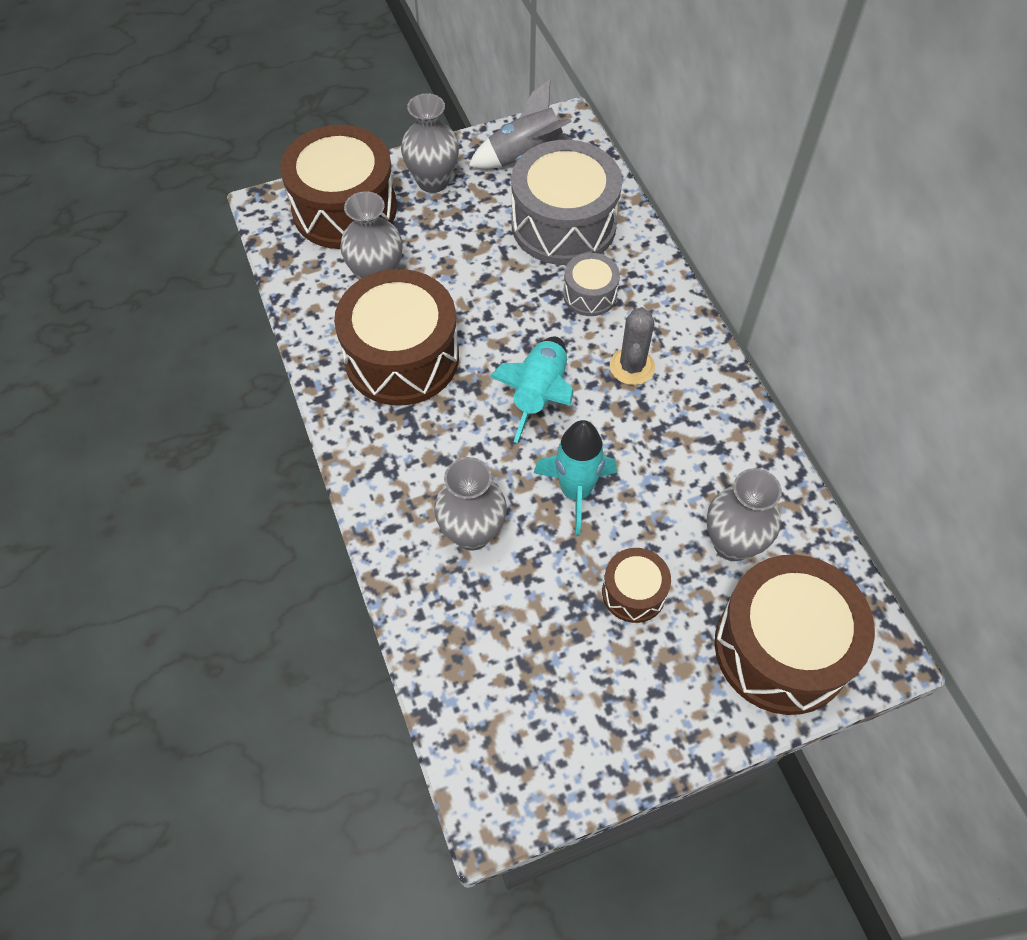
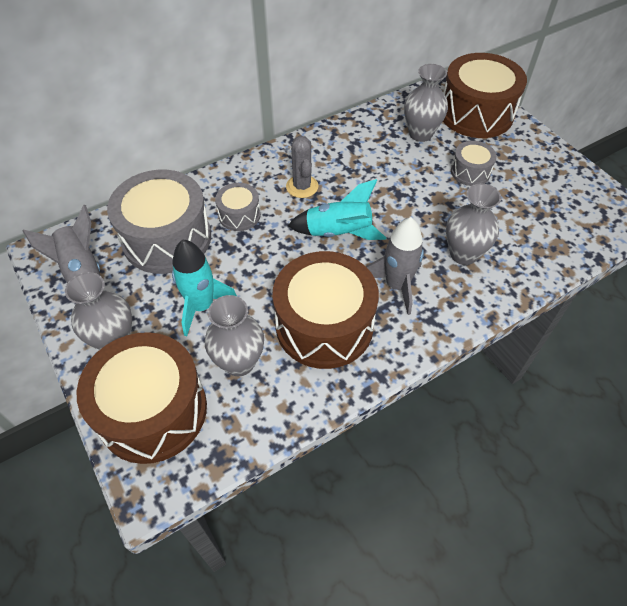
camera: 100 degrees left, 5 degrees down
(439, 441) = (396, 285): none -> grey rocket
(575, 492) = (411, 205): turquoise rocket -> turquoise rocket (202, 306)
(632, 367) = (302, 186): grey cactus -> grey cactus turned 75 degrees clockwise
(633, 592) = (470, 172): brown drum -> grey drum

